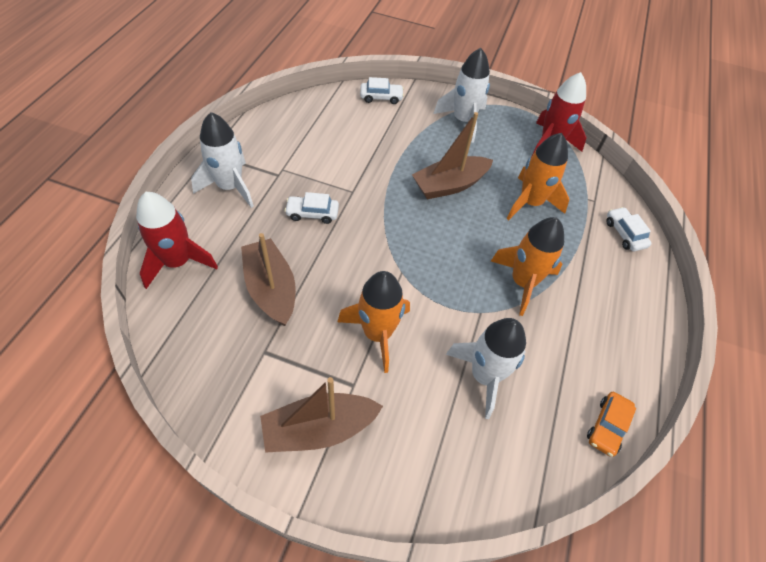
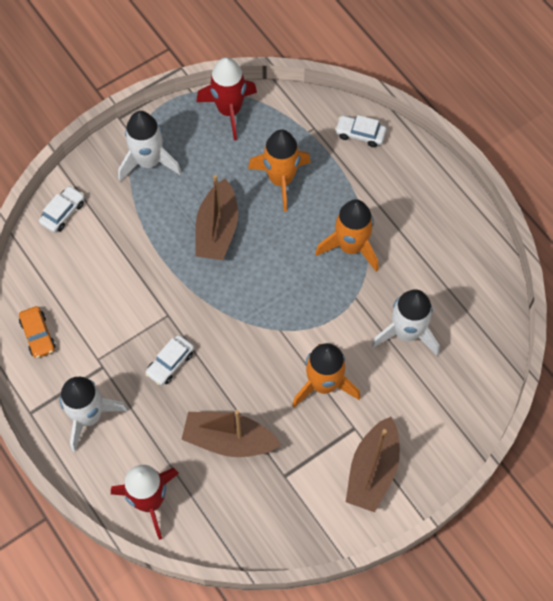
camera: 50 degrees left, 10 degrees up
(607, 426) = (493, 281): orange car -> orange car (38, 335)

